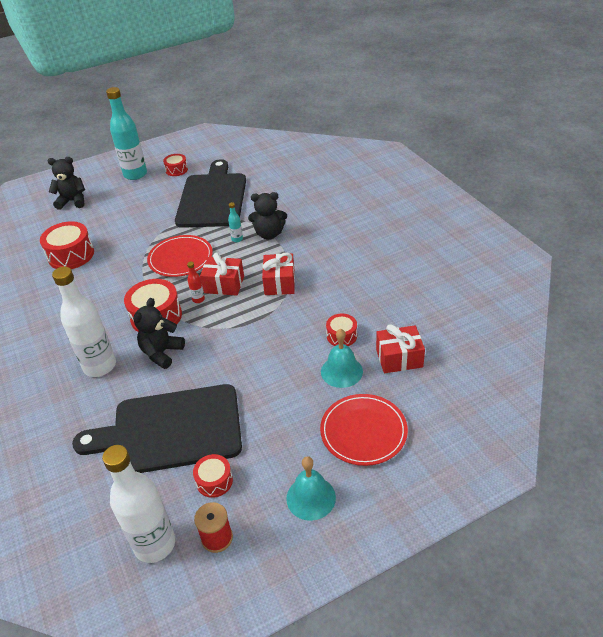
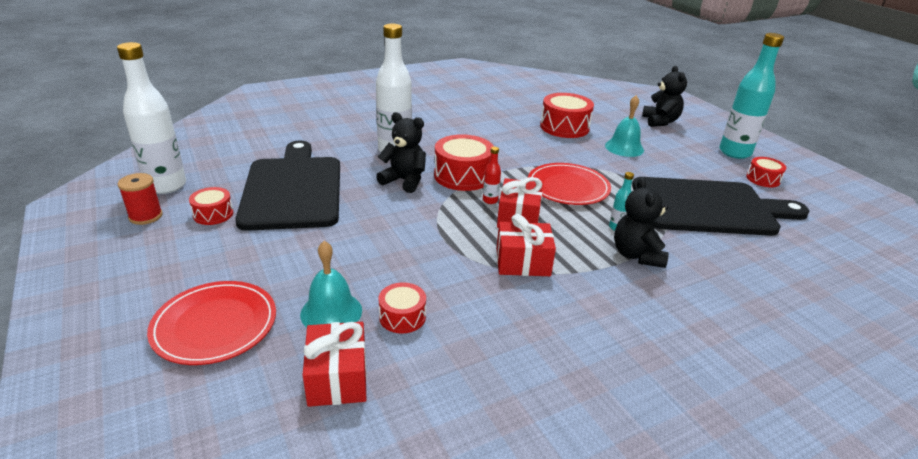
camera: 85 degrees right, 10 degrees down
(311, 497) = (146, 275): turquoise bell -> turquoise bell (624, 148)

